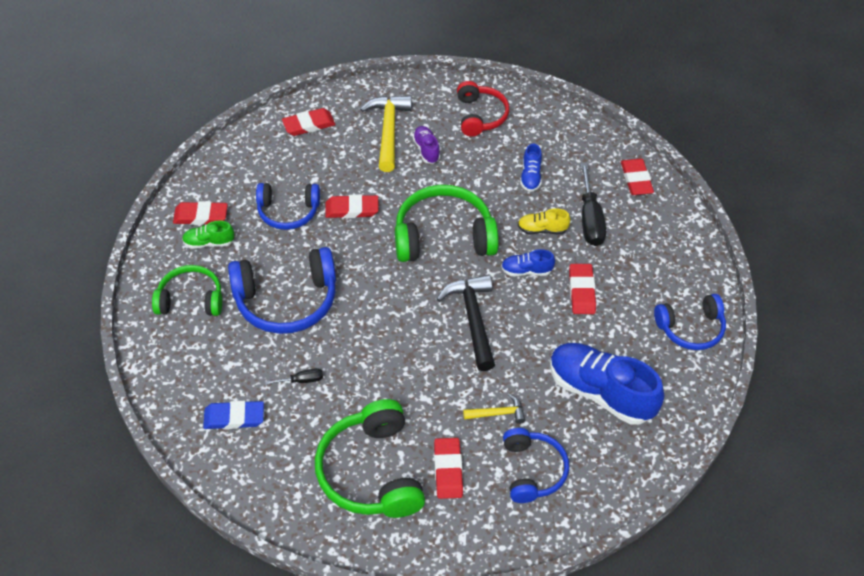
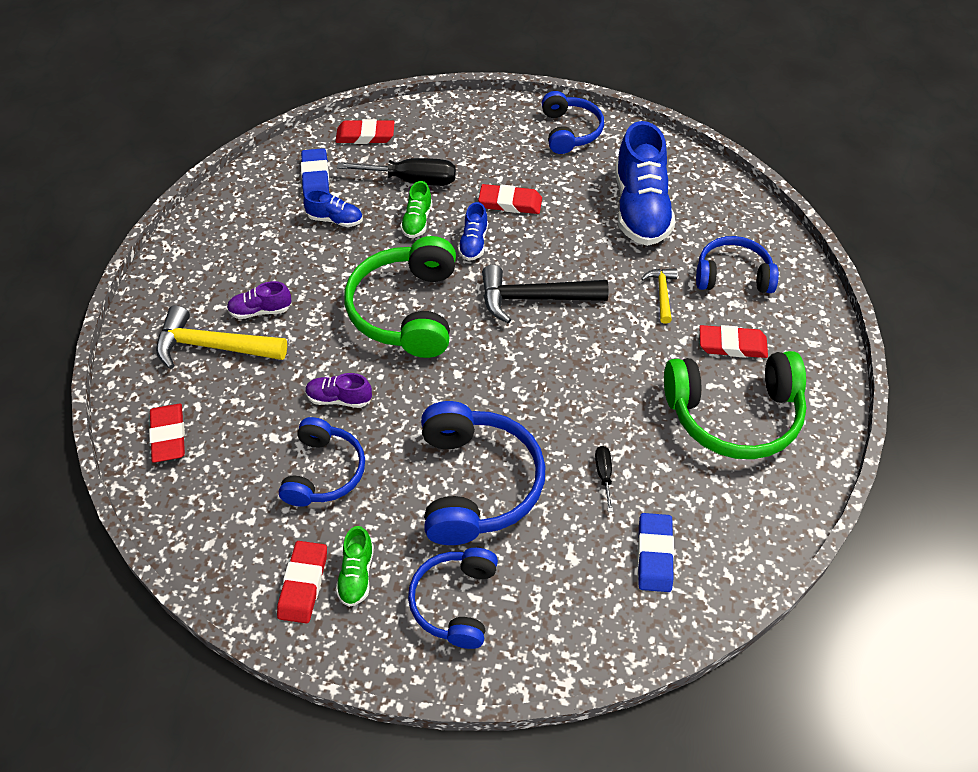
camera: 80 degrees left, 0 degrees up
(190, 299) = (455, 602): green headphones -> blue headphones
(352, 209) = (339, 399): red eraser -> purple shoe
(480, 116) = (221, 251): red headphones -> none
(542, 229) = (417, 221): yellow shoe -> green shoe
(575, 156) = (315, 177): none -> blue eraser
(600, 392) = (640, 209): blue shoe -> blue shoe turned 45 degrees counterclockwise

